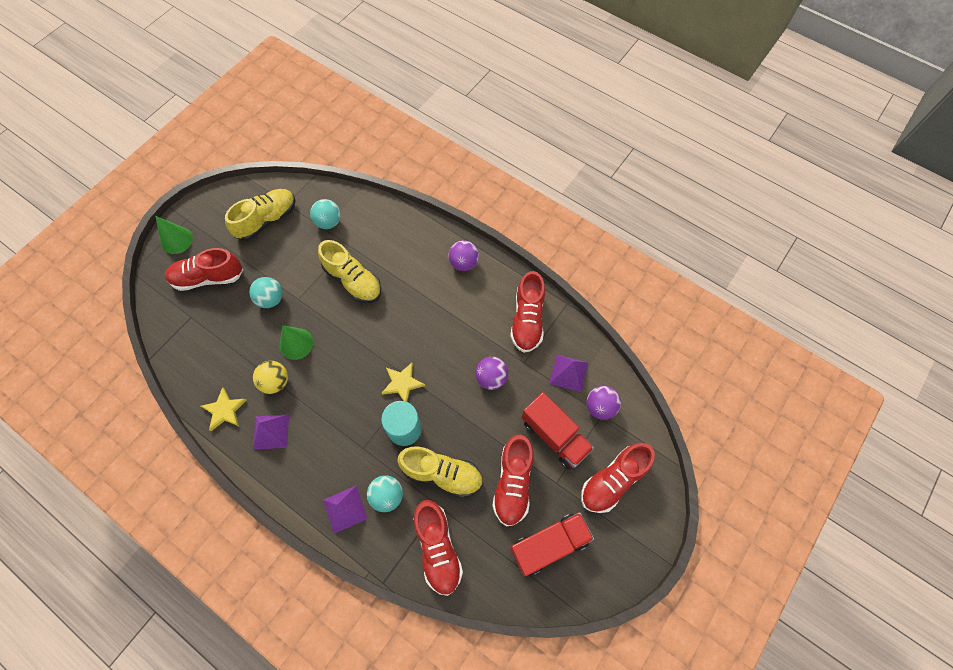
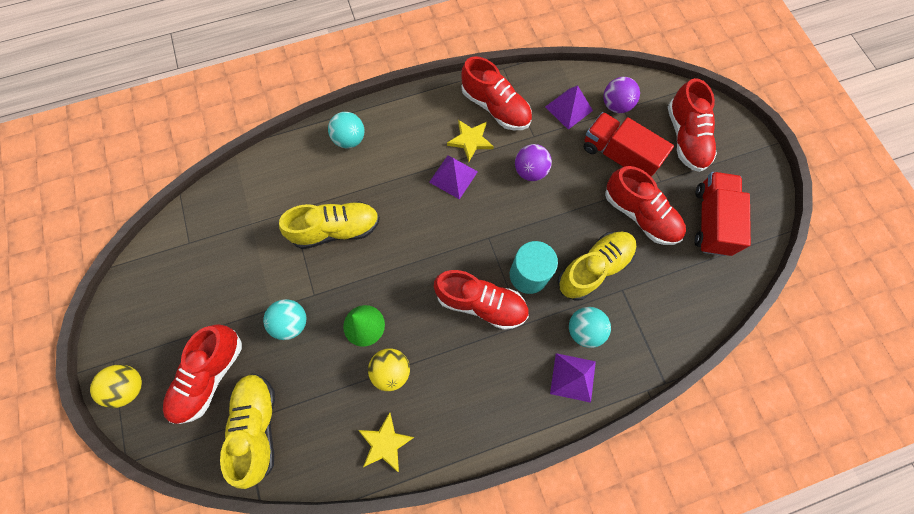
camera: 55 degrees left, 5 degrees up
(176, 240) = (130, 386): green cone -> yellow ball
(267, 220) = (191, 274): yellow shoe -> yellow shoe (258, 426)
(271, 431) = (443, 406): purple pyramid -> purple pyramid (453, 176)
(328, 222) = (249, 214): turquoise ball -> turquoise ball (350, 139)
(402, 383) = (481, 249): yellow star -> yellow star (470, 140)
(437, 548) = (661, 314): red shoe -> red shoe (481, 303)
(464, 263) = (398, 122): purple ball -> none
(554, 436) = (618, 156): red truck -> red truck turned 135 degrees counterclockwise

